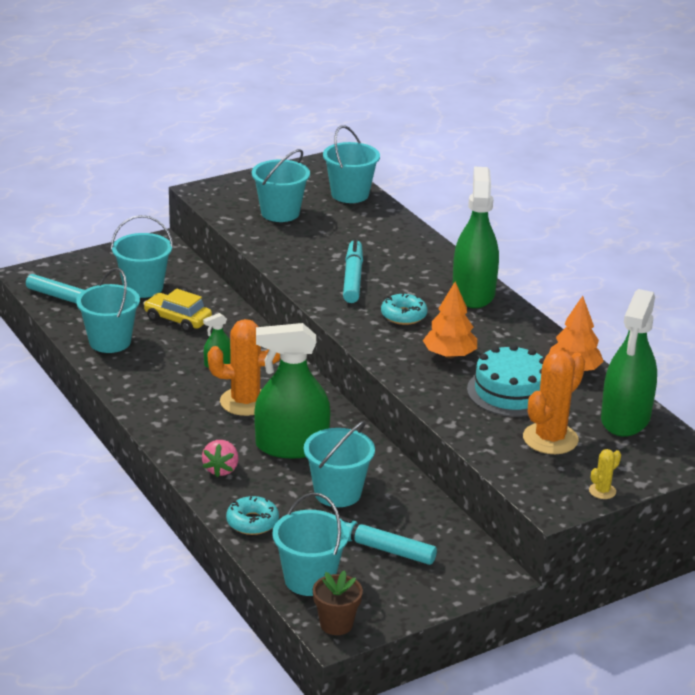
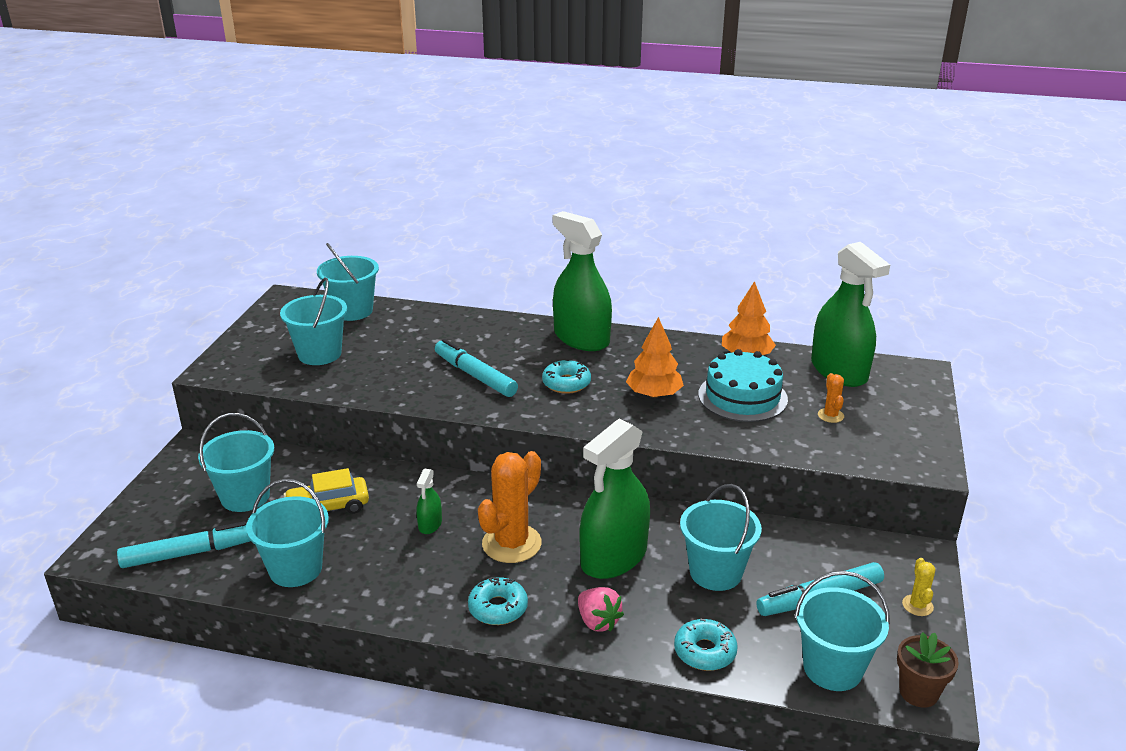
camera: 45 degrees left, 0 degrees up
(180, 428) = (498, 608): none -> turquoise donut
(550, 439) = (830, 415): orange cactus -> orange cactus, size x0.47
(602, 491) = (929, 432): yellow cactus -> yellow cactus (917, 605)

